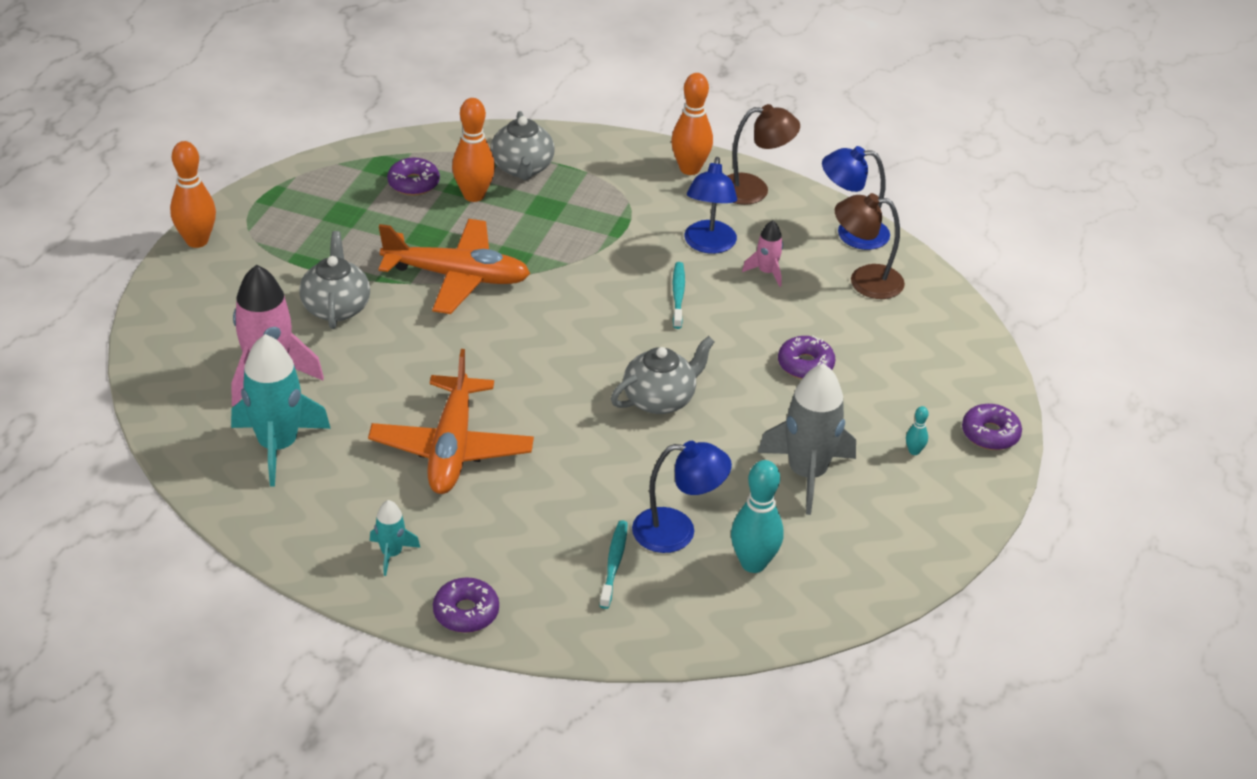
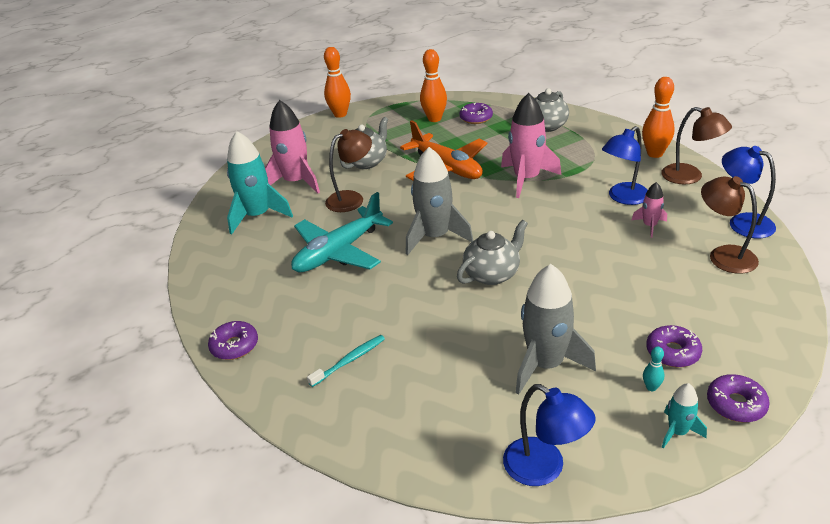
camera: 45 degrees right, 5 degrees down
(380, 370) = (351, 198): none -> brown lamp
(391, 554) = (239, 294): turquoise rocket -> turquoise rocket (677, 432)
(452, 448) = (339, 252): orange plane -> turquoise plane
(474, 195) = (502, 132): orange bowling pin -> orange bowling pin (434, 119)
(548, 380) = (435, 237): none -> grey rocket
(575, 258) = (526, 179): none -> pink rocket
(660, 399) = (492, 274): grey teapot -> grey teapot turned 45 degrees counterclockwise
(677, 531) = (412, 360): blue lamp -> blue lamp (544, 469)
(678, 295) = (571, 219): turquoise toothbrush -> none
(753, 563) = (439, 408): turquoise bowling pin -> none
(805, 365) = (620, 292): purple donut -> purple donut (672, 352)

